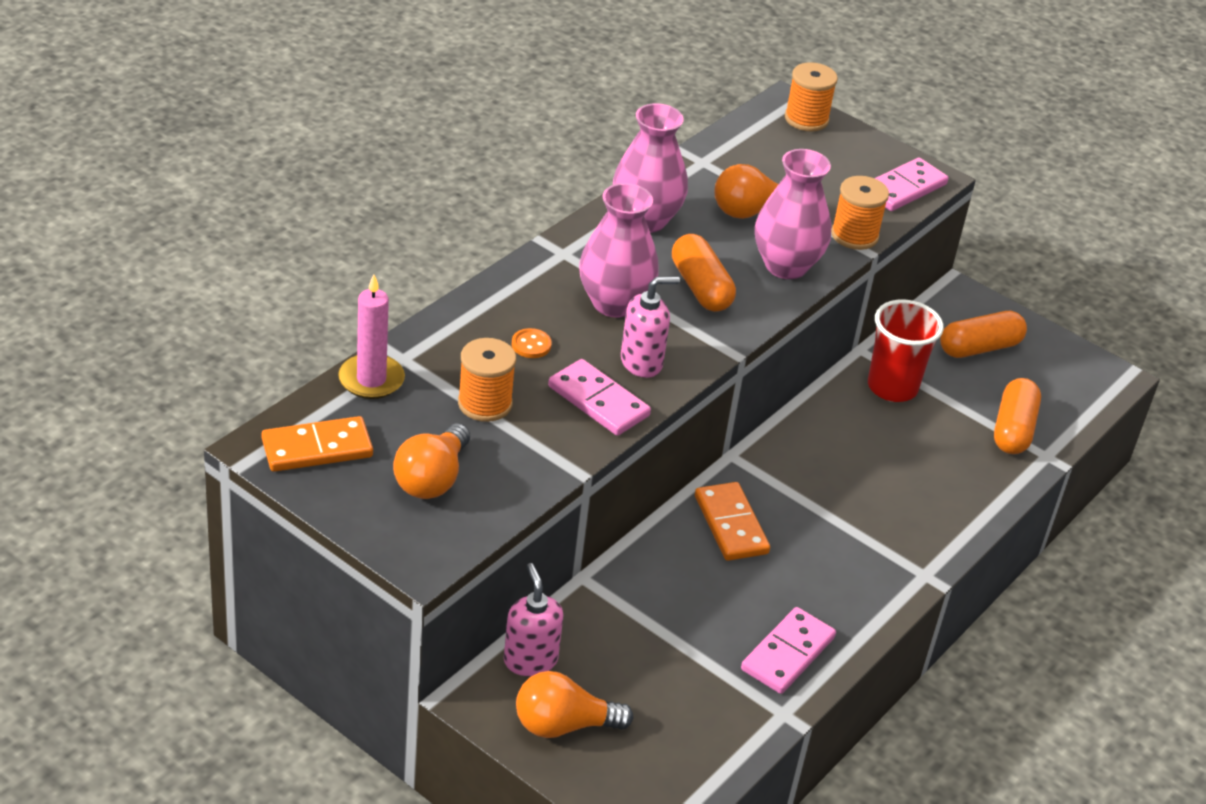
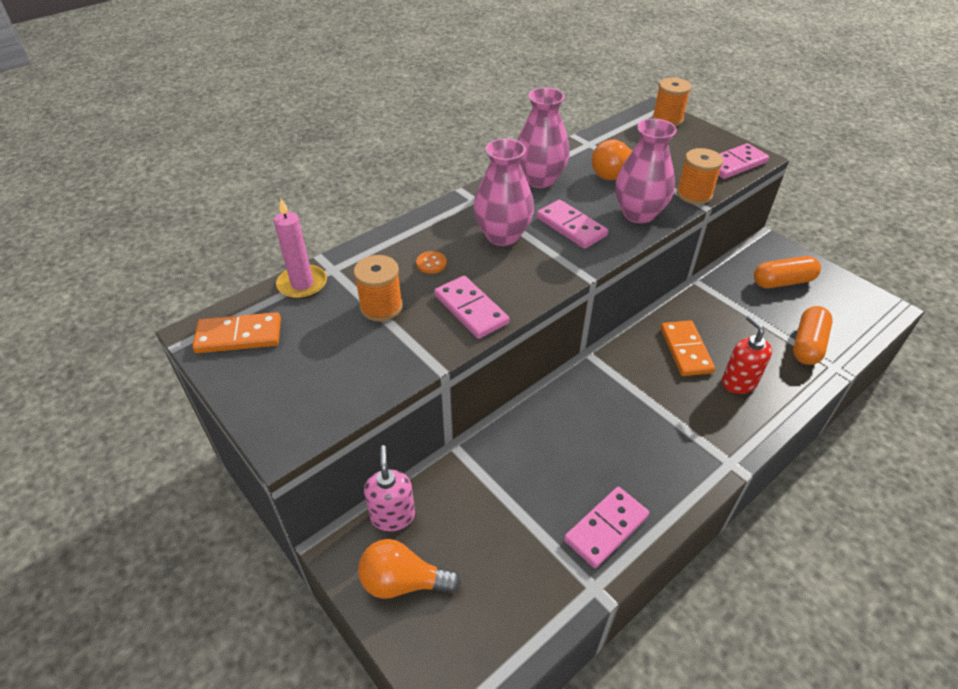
camera: 15 degrees right, 5 degrees up
(432, 479) = (318, 367): orange light bulb -> none
(642, 362) = (513, 280): pink soap dispenser -> none
(701, 287) = (571, 227): orange capsule -> pink domino
(730, 525) = (576, 408): orange domino -> orange domino (685, 350)
(892, 387) = (714, 307): red cup -> none
(929, 481) = (738, 382): none -> red soap dispenser

